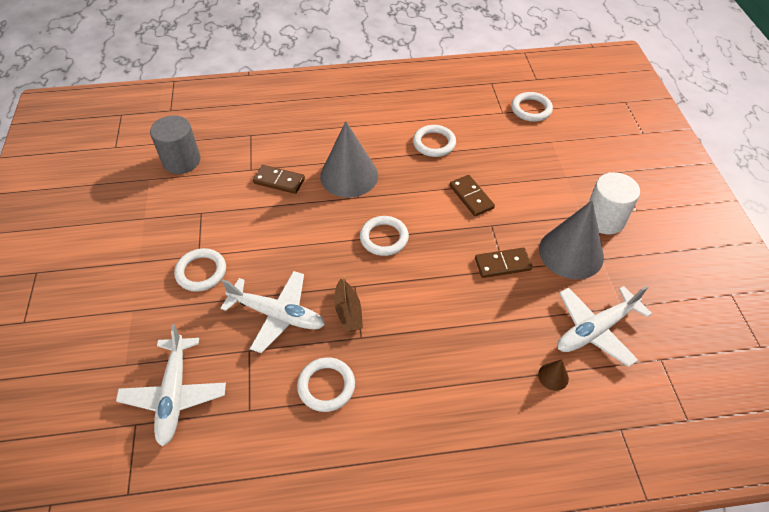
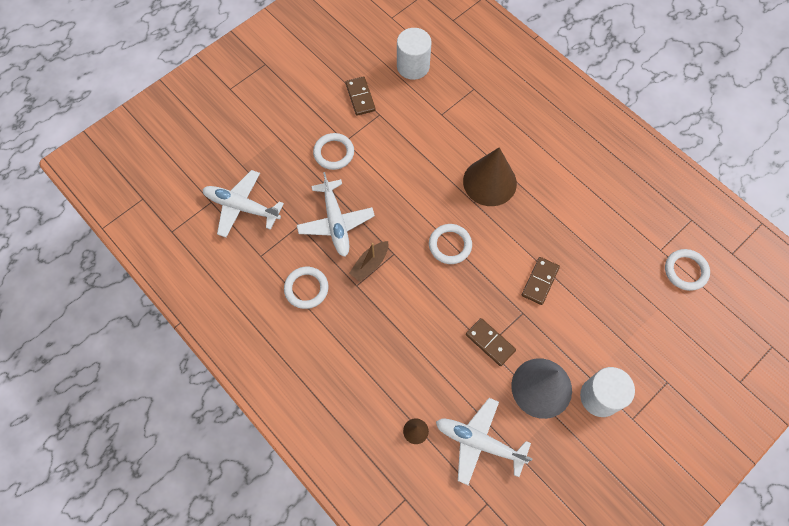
camera: 55 degrees right, 15 degrees up
(174, 394) = (242, 207): white plane -> white plane turned 60 degrees clockwise
(181, 161) = (413, 66): grey cylinder -> white cylinder
(279, 181) = (446, 140): brown domino -> brown domino (360, 97)
(349, 175) = (489, 182): grey cone -> brown cone
(434, 143) = (575, 219): white ring -> none

